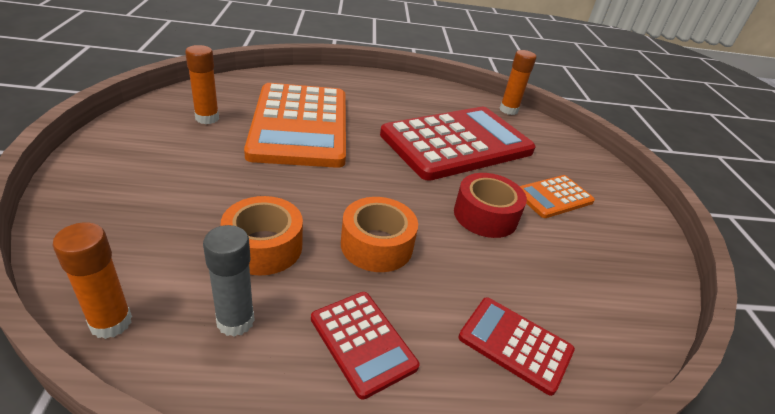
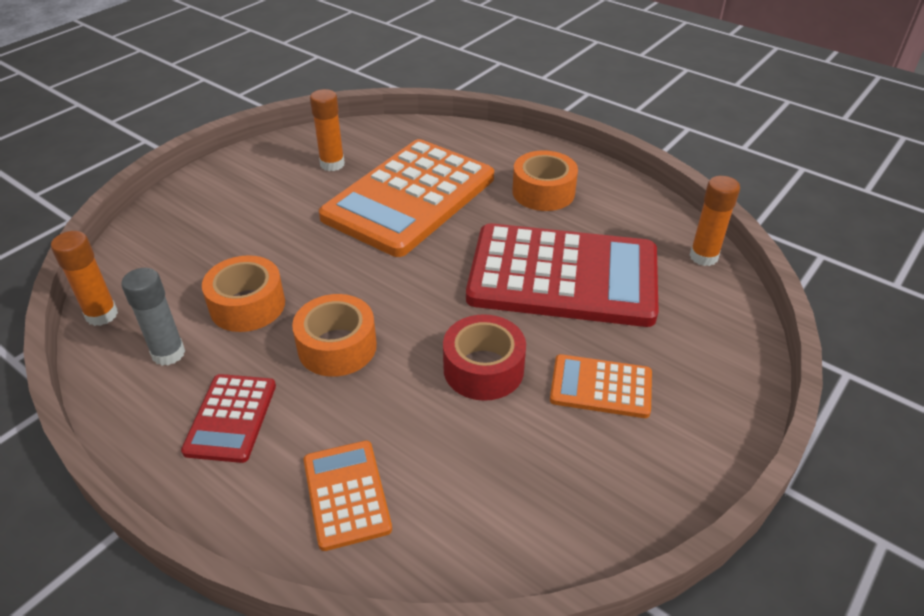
camera: 45 degrees right, 5 degrees up
(384, 99) = (543, 192): none -> orange tape
(515, 344) = (346, 494): red calculator -> orange calculator

